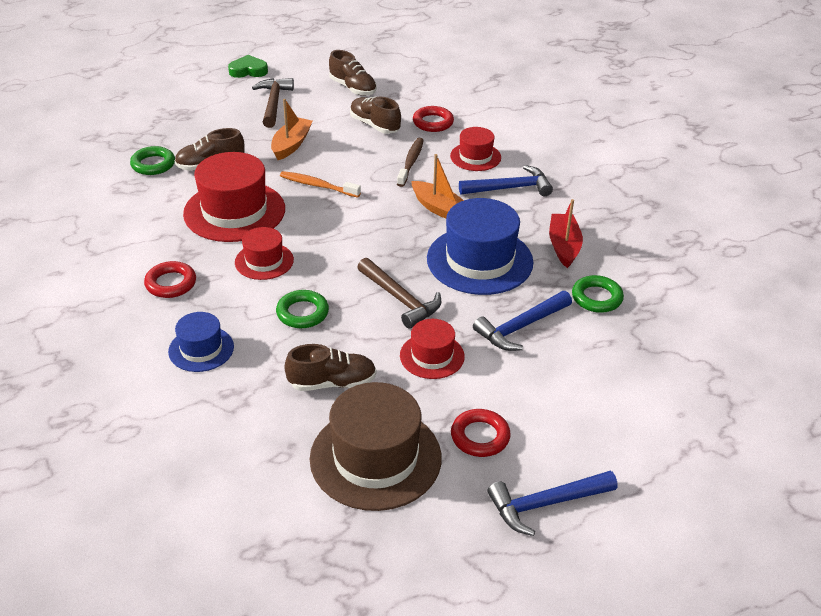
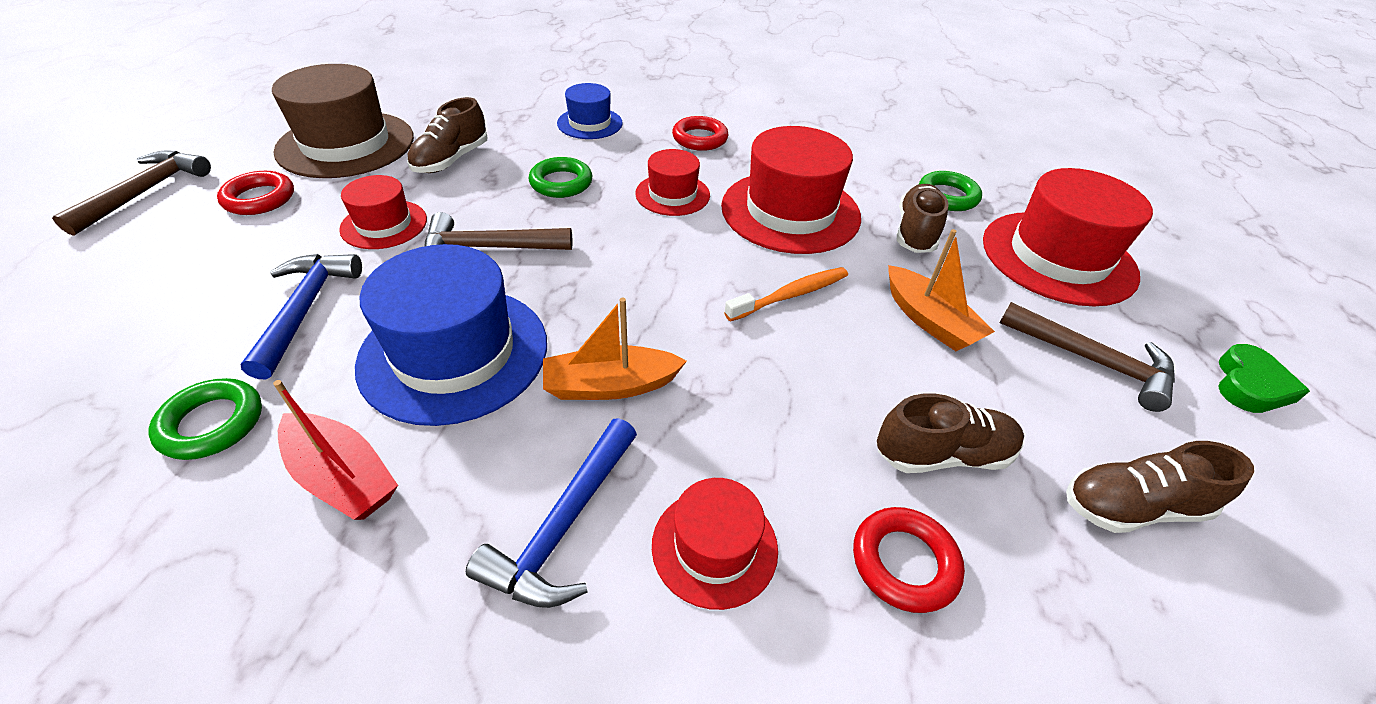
camera: 125 degrees right, 5 degrees up
(189, 121) = (1058, 257): none -> red hat
(411, 162) = (773, 431): brown toothbrush -> none
(546, 504) = (145, 192): blue hammer -> brown hammer

